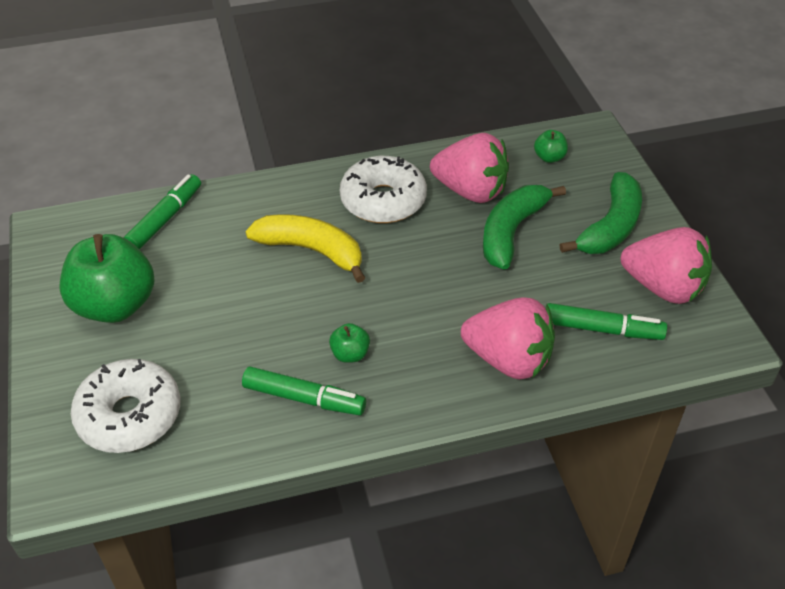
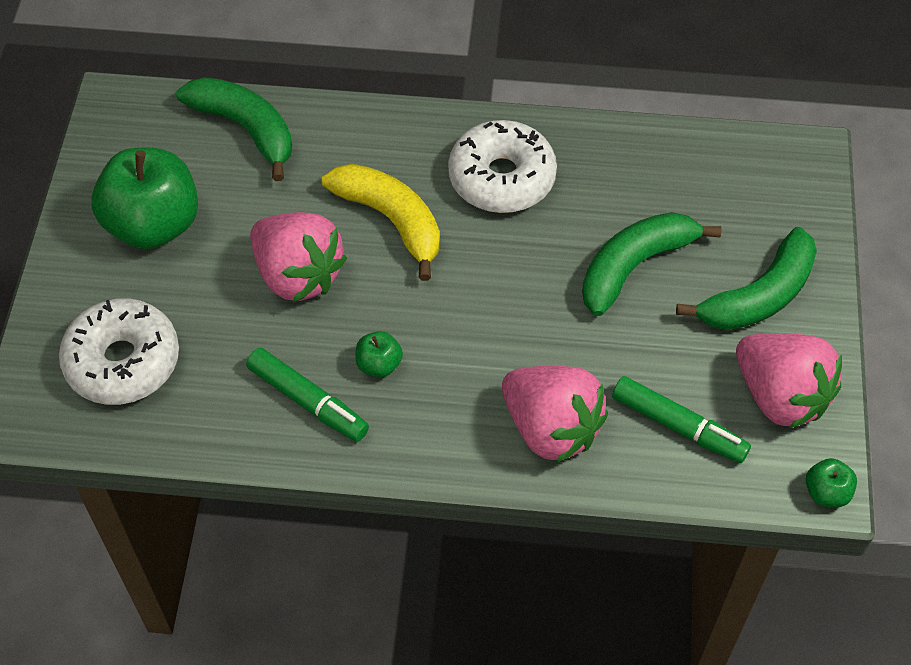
camera: 20 degrees right, 10 degrees up
(165, 218) = (245, 129): green marker -> green banana
(470, 191) = (612, 196): pink strawberry -> pink strawberry (298, 275)
(549, 157) = (732, 177): green apple -> green apple (826, 492)

